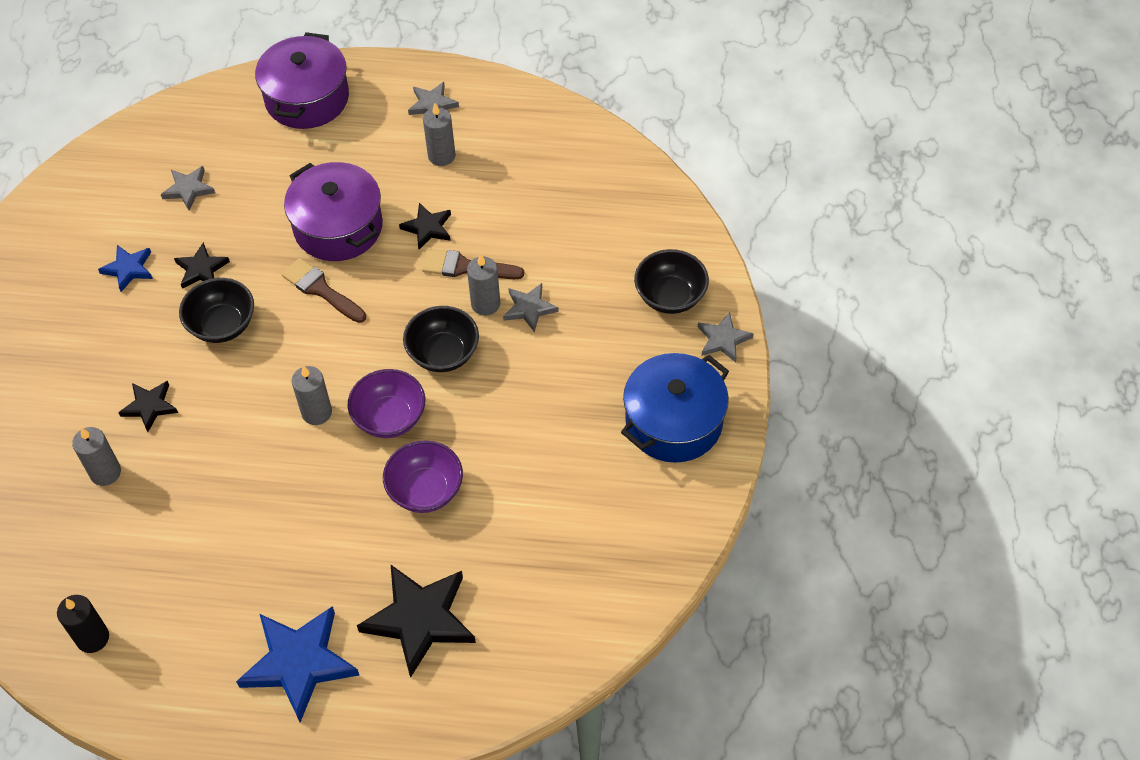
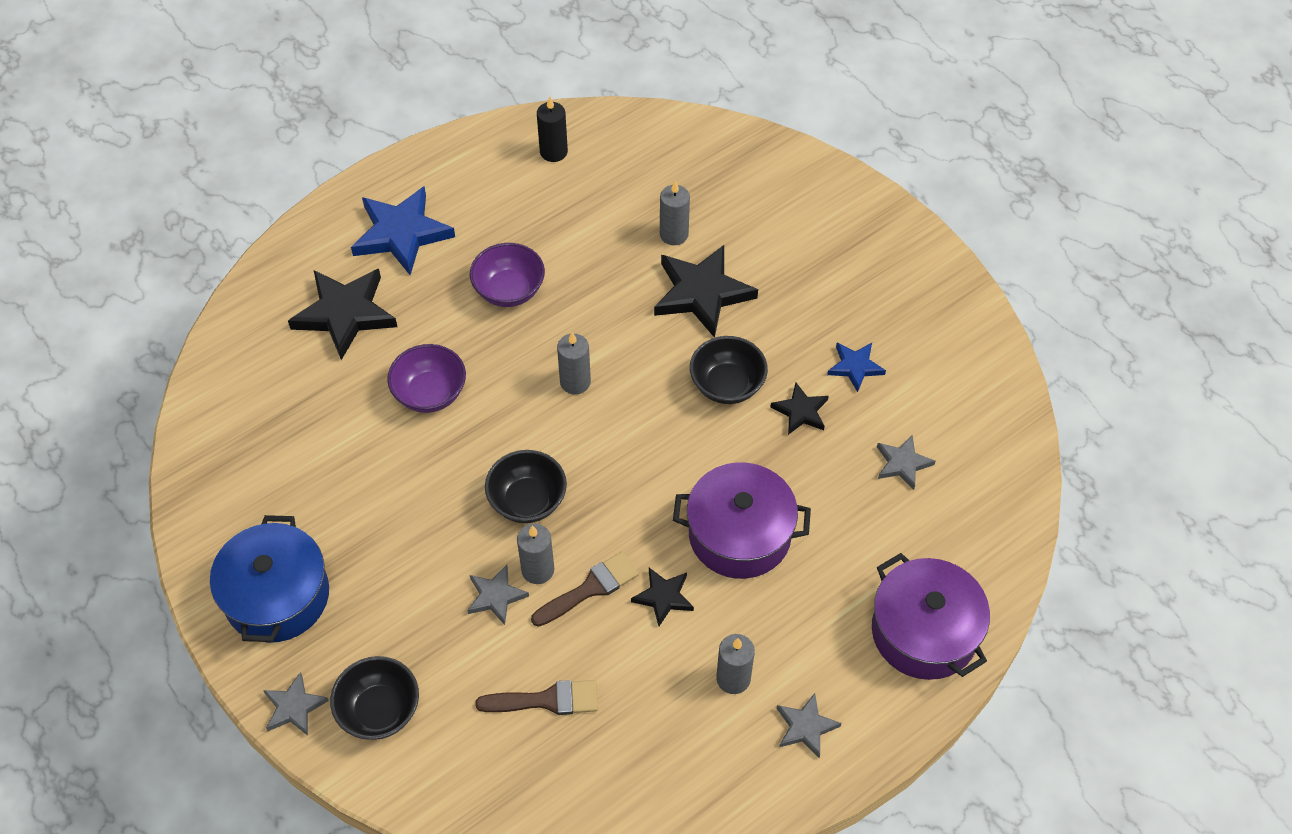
camera: 135 degrees right, 0 degrees up
(150, 406) = (702, 293): black star -> black star, size x1.88
(321, 289) = (687, 472): brown brush -> brown brush (546, 700)
(390, 418) = (515, 421): purple bowl -> purple bowl (509, 290)

